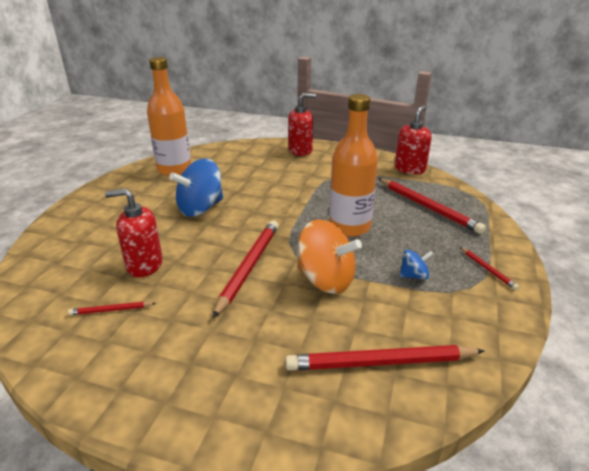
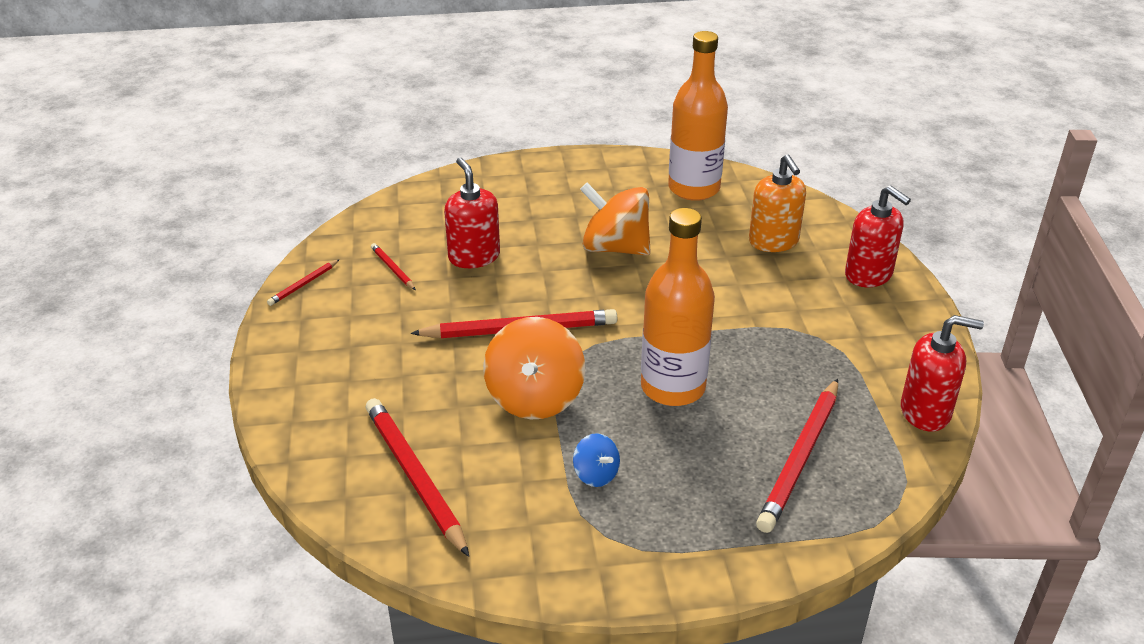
camera: 65 degrees right, 5 degrees up
(200, 208) = (615, 248): blue spinning top -> orange spinning top
(249, 163) = (773, 242): none -> orange soap dispenser
(488, 269) = (663, 550): red pencil -> red pencil (303, 284)

